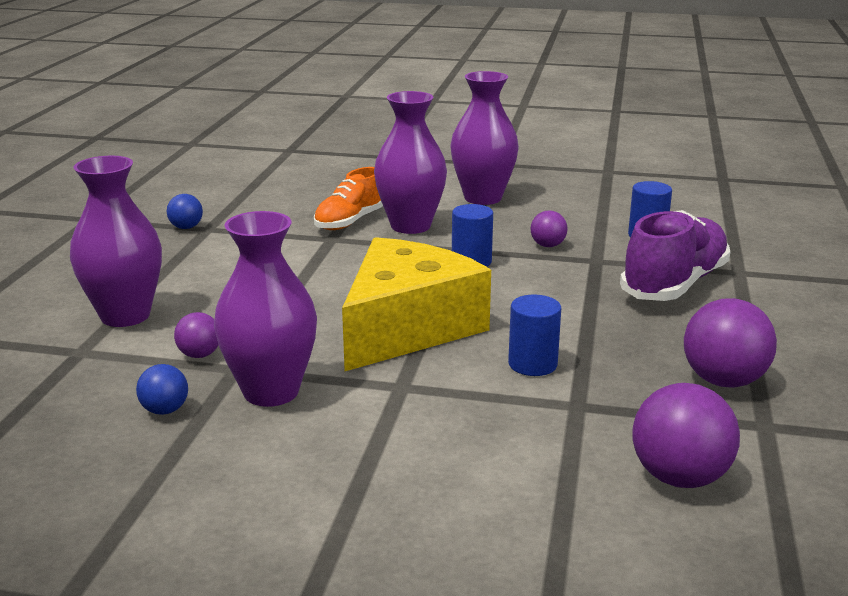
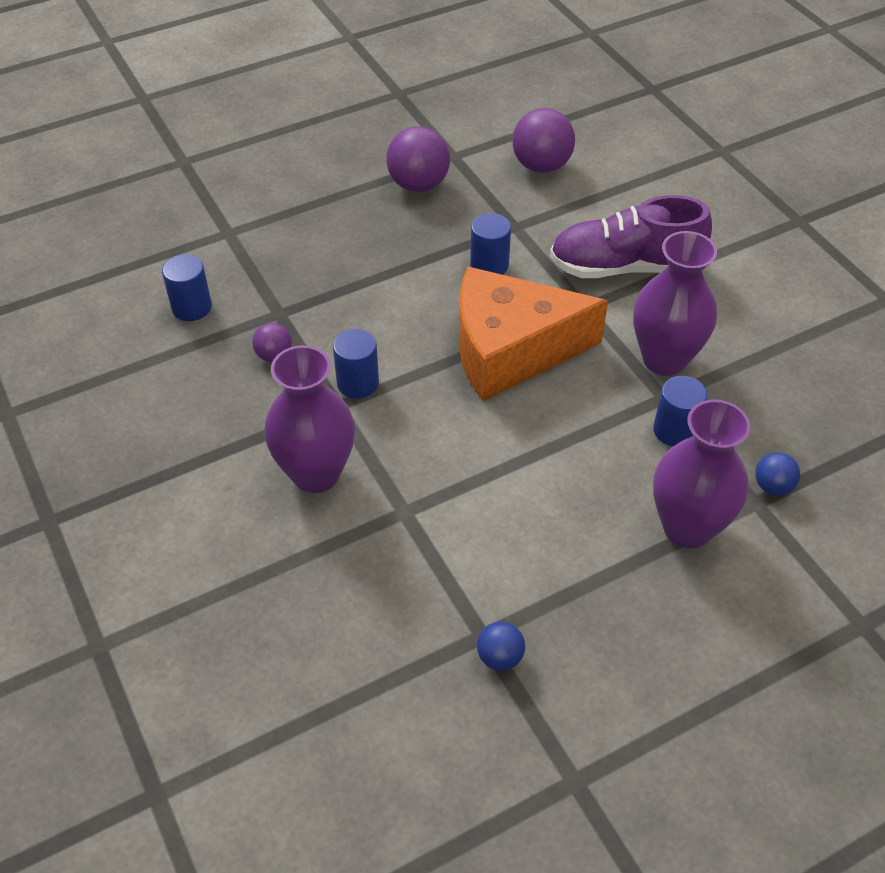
camera: 130 degrees left, 25 degrees up
(165, 410) = (743, 391): blue ball -> blue ball (772, 486)
(199, 355) = (675, 430): purple ball -> blue cylinder
(350, 222) = (350, 528): orange shoe -> none
(407, 327) = (510, 350): yellow cheese -> orange cheese
(483, 198) = (185, 466): purple vase -> none
(674, 284) = (286, 255): purple shoe -> purple shoe (625, 267)

